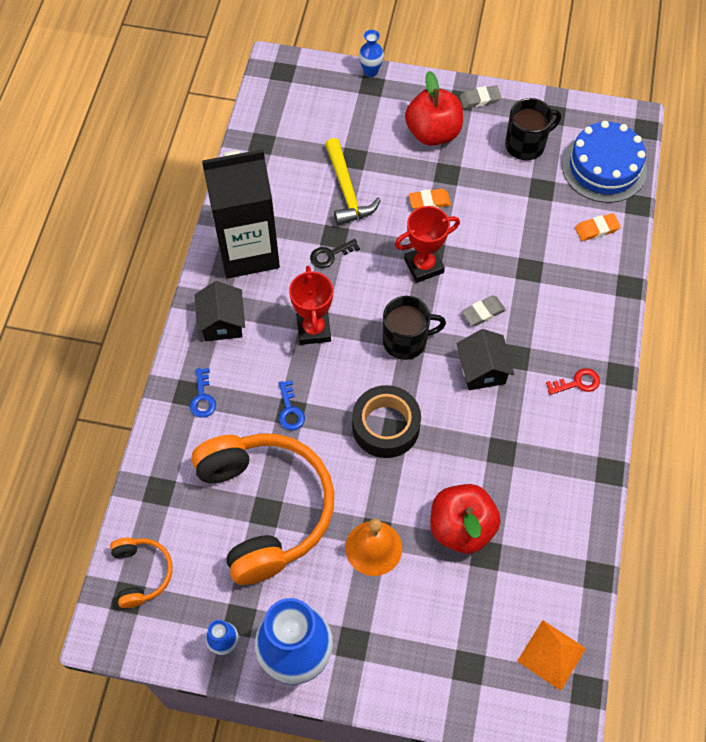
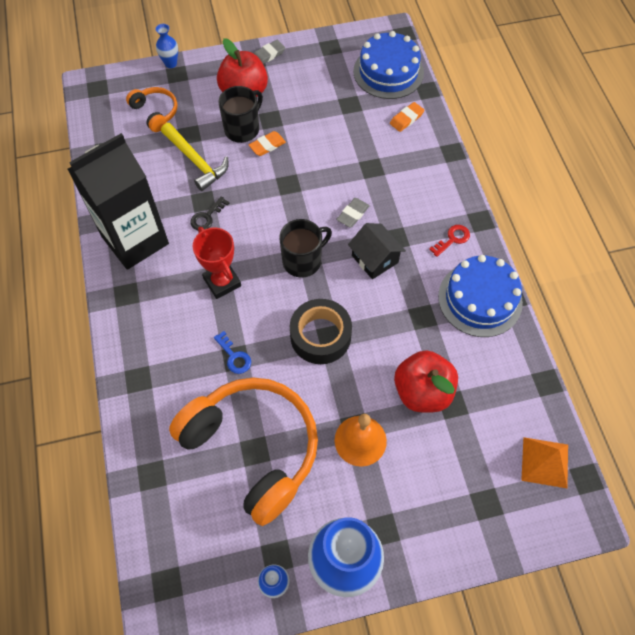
camera: 25 degrees left, 0 degrees up
(141, 573) = (169, 556): orange headphones -> orange headphones (155, 112)
(202, 398) = (153, 378): blue key -> none
(222, 322) = (140, 307): black house -> none
(423, 266) = (287, 196): red trophy -> none
(526, 145) = (321, 76): black mug -> black mug (243, 129)
(573, 459) = (480, 299): none -> blue cake

